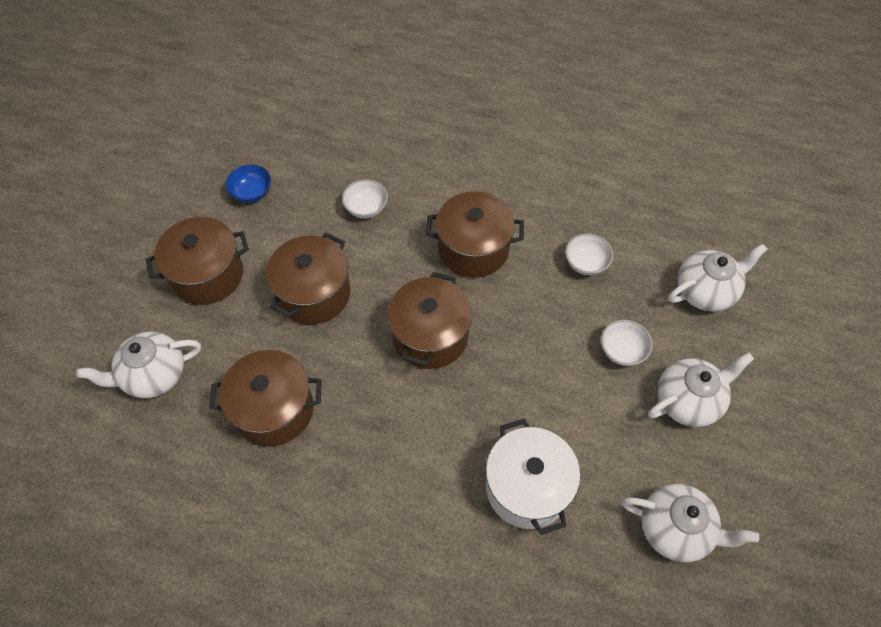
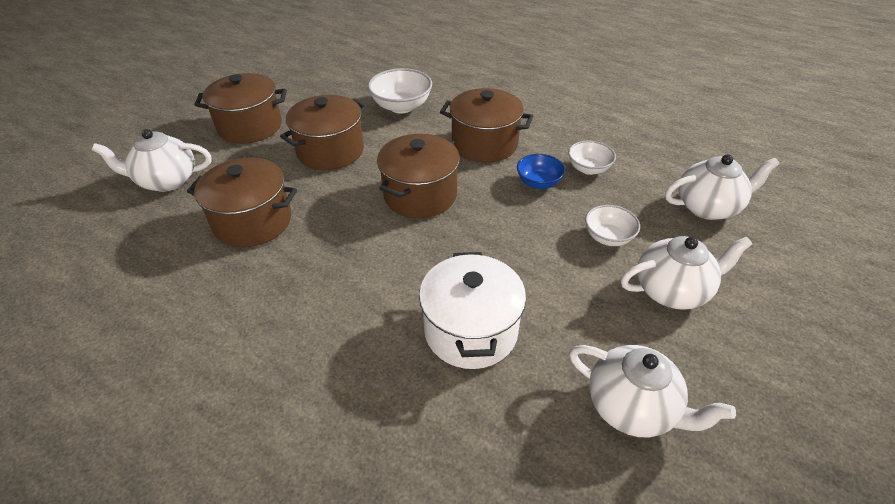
camera: 15 degrees right, 15 degrees down
(252, 193) = (313, 86): blue bowl -> blue bowl (538, 183)
(366, 208) = (401, 106): white bowl -> white bowl, size x1.57

